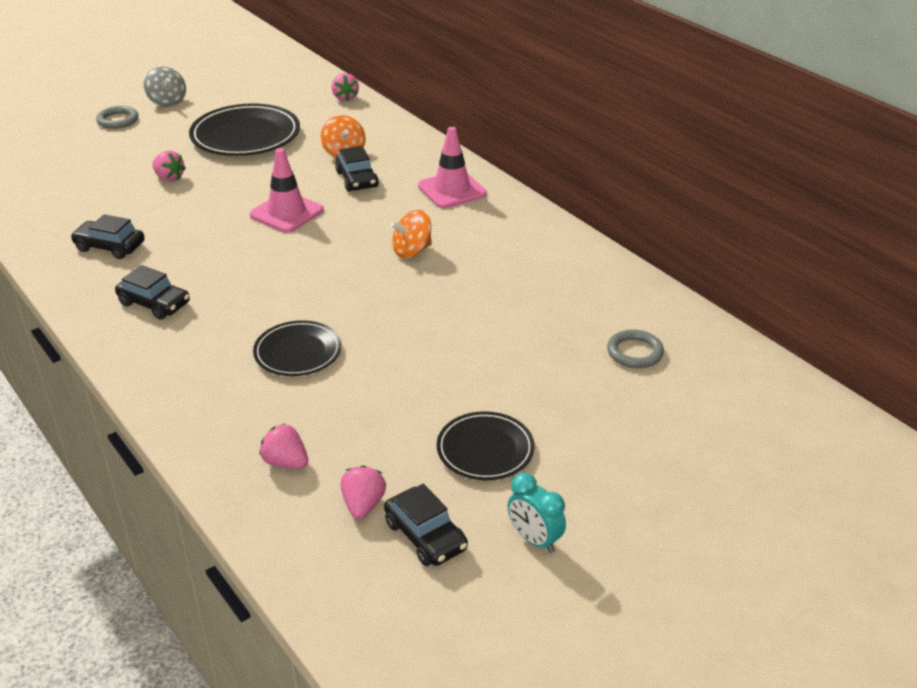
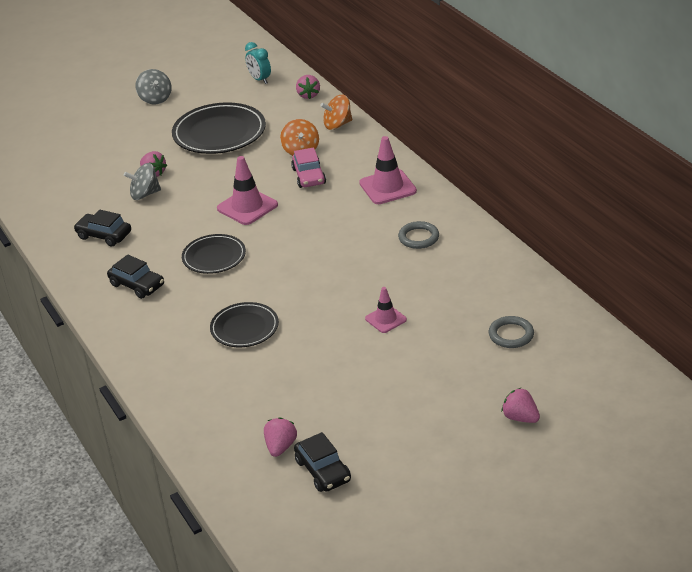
camera: 10 degrees right, 0 degrees up
(118, 120) = (113, 117): grey ring -> grey ring (418, 238)
(159, 200) = (145, 194): none -> grey spinning top
(286, 462) = (227, 413): pink strawberry -> pink strawberry (520, 417)
(357, 179) = (309, 176): black car -> pink car
(412, 251) = (346, 243): orange spinning top -> orange spinning top (337, 125)
(476, 337) = (385, 319): none -> pink traffic cone
(485, 450) = (377, 409): black plate -> black plate (214, 257)
(534, 539) = (402, 476): turquoise clock -> turquoise clock (259, 79)

